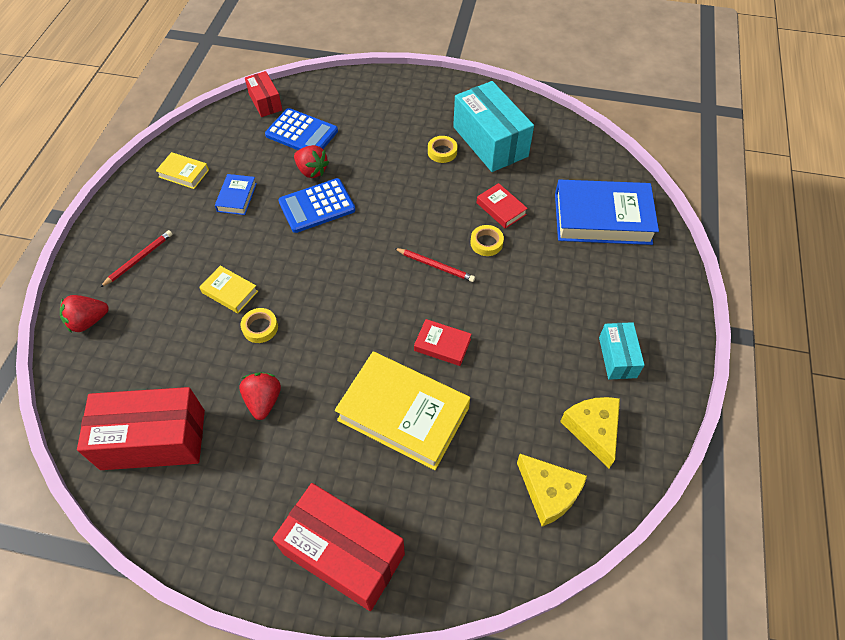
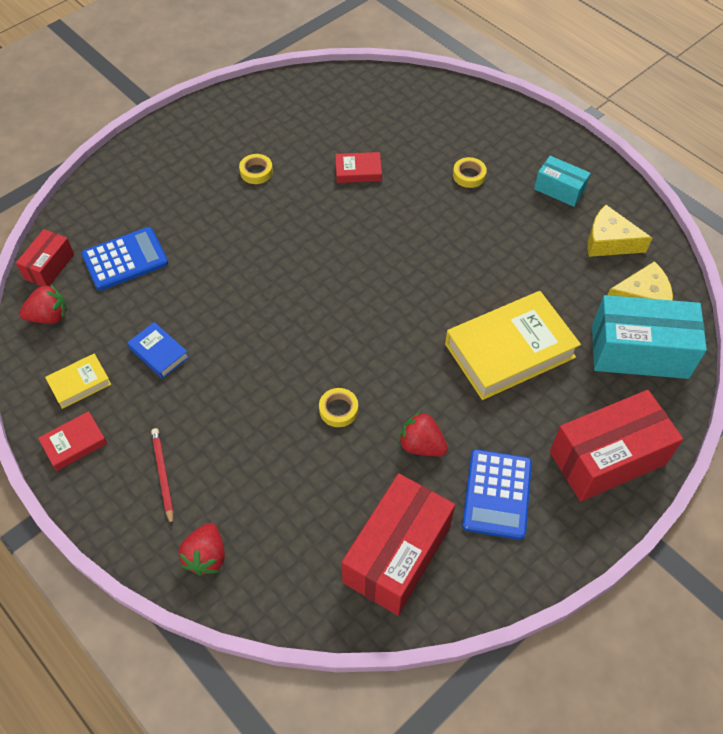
camera: 55 degrees left, 0 degrees up
(230, 292) = (276, 414): yellow book -> none
(265, 102) = (49, 266): red box -> red box turned 75 degrees counterclockwise
(312, 171) = (184, 276): red strawberry -> red strawberry (49, 316)
(317, 206) = (232, 295): blue calculator -> blue calculator (497, 494)
(435, 266) = (379, 248): red pencil -> none
(442, 345) = (463, 288): red book -> red book (74, 443)
(486, 243) = (385, 201): yellow tape -> yellow tape (469, 175)
(490, 141) = (277, 134): turquoise box -> turquoise box (639, 351)
(602, 218) = (426, 117): blue book -> none

